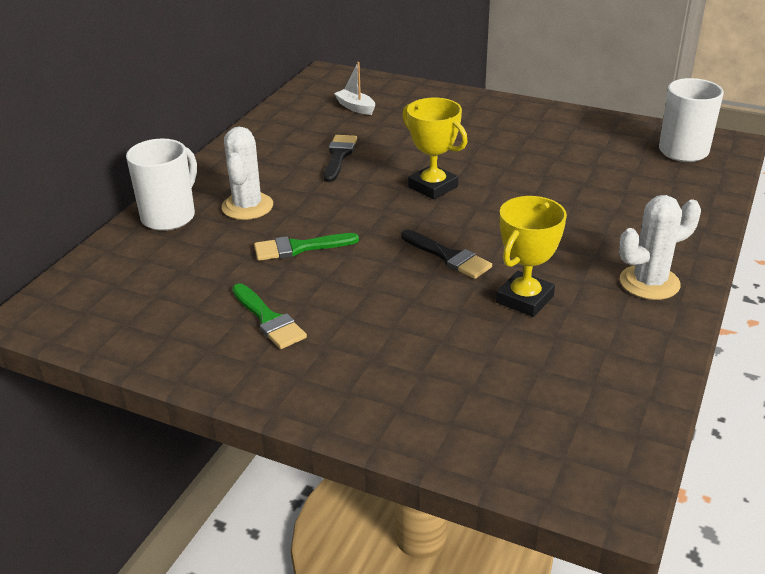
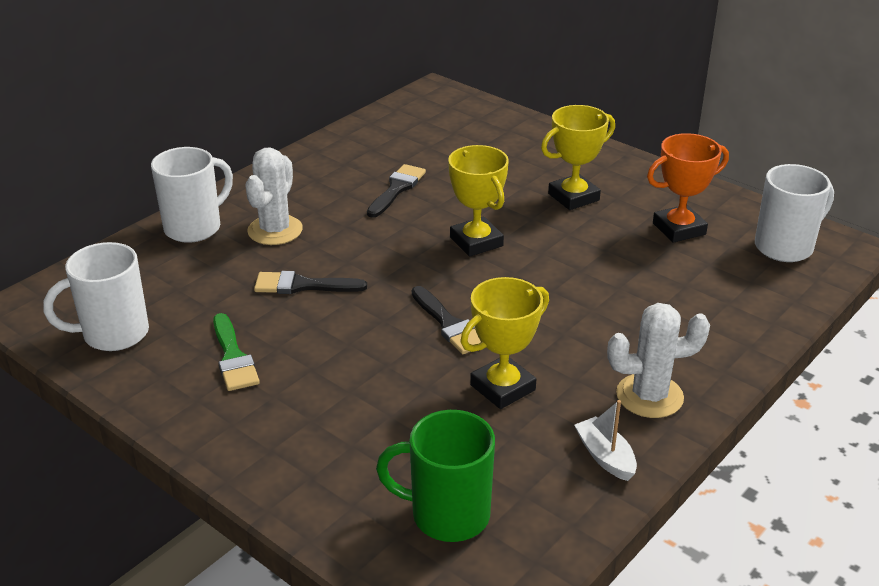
camera: 15 degrees right, 0 degrees up
(141, 321) = (113, 334): none -> white mug
(299, 248) = (302, 285): green brush -> black brush
(355, 107) = (444, 135): white boat -> white boat (605, 456)
(494, 139) = (573, 197): none -> yellow trophy
(539, 413) = (447, 515): none -> green mug
(594, 150) = (679, 229): none -> orange trophy

